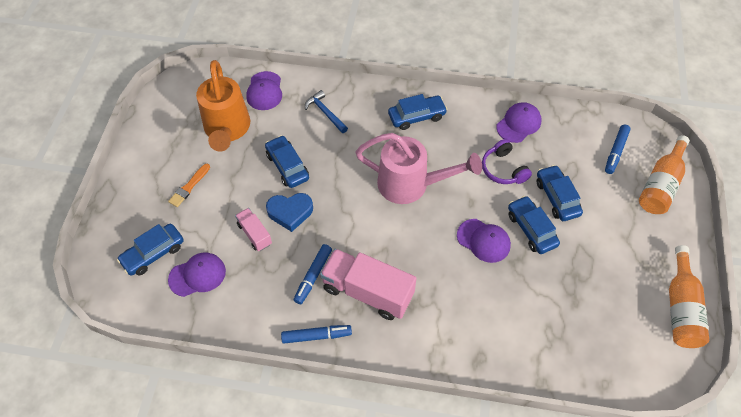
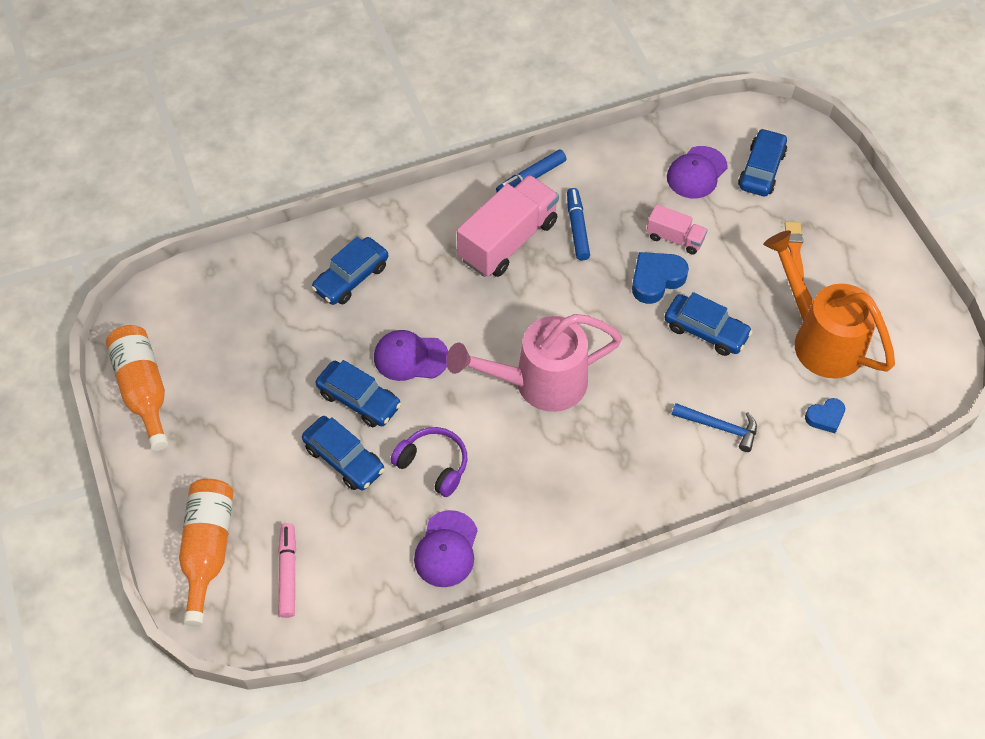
camera: 150 degrees right, 0 degrees up
(264, 91) = (825, 417): purple cap -> blue heart
(367, 292) = (508, 241): pink truck -> pink truck turned 45 degrees counterclockwise
(416, 116) = (595, 486): blue car -> blue car (351, 278)
(615, 152) = (288, 573): blue marker -> pink marker

